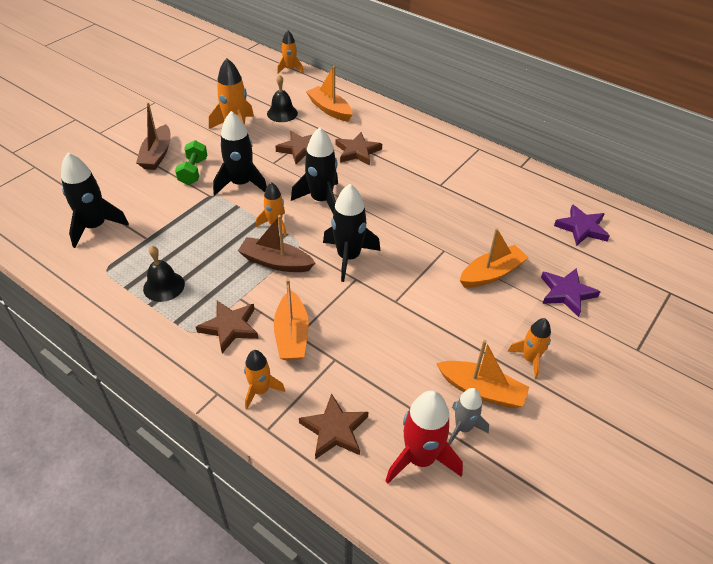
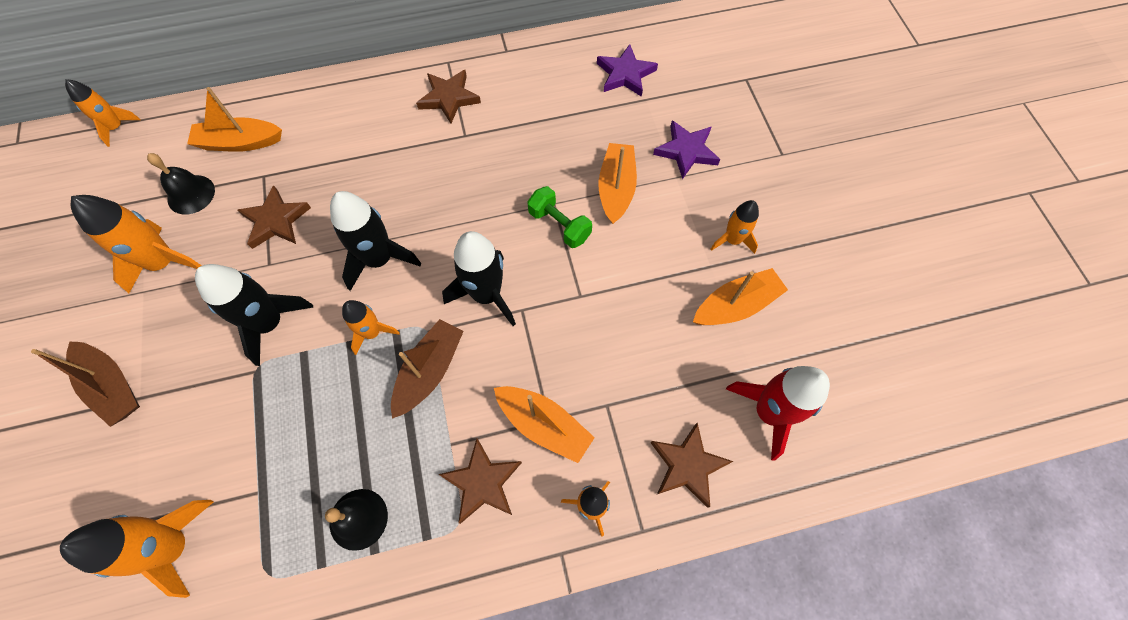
camera: 50 degrees left, 20 degrees up
(95, 226) = (175, 546): black rocket -> orange rocket
(193, 171) = (191, 362): green dumbbell -> green dumbbell (559, 225)
(275, 262) = (429, 371): brown boat -> brown boat turned 150 degrees clockwise
(357, 151) = (339, 169): brown star -> brown star (449, 98)
(463, 427) = (762, 351): grey rocket -> none

